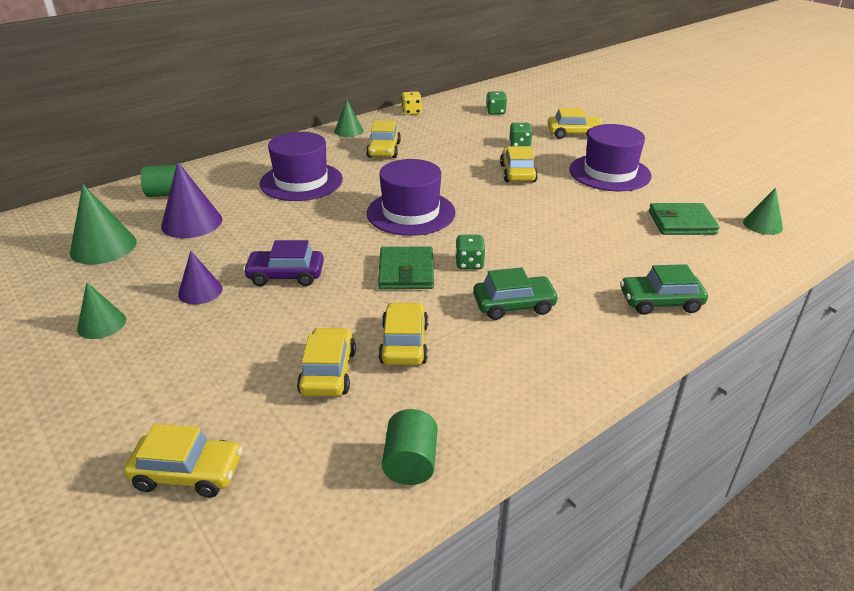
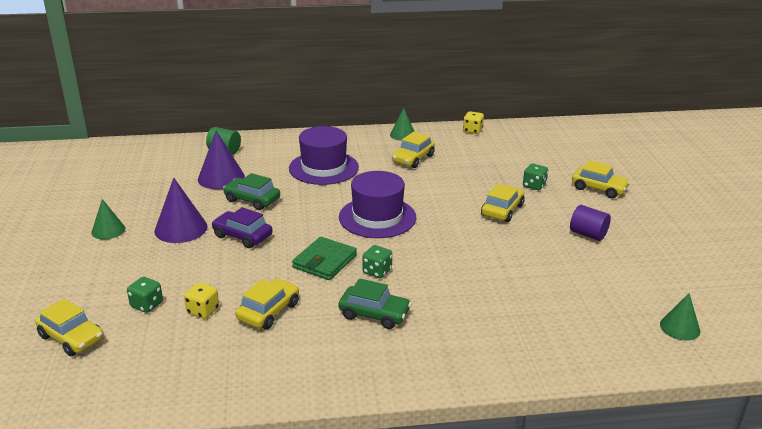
camera: 30 degrees right, 5 degrees down
(103, 247) = (154, 178): green cone -> none
(200, 291) = (181, 228): purple cone -> purple cone, size x1.59
(328, 372) = (203, 311): yellow car -> yellow dice
(410, 463) = (192, 387): green cylinder -> none
(495, 112) = (548, 149): green dice -> green dice (147, 305)
(609, 173) = (588, 234): purple hat -> purple cylinder
(660, 302) = (494, 355): green car -> green car (252, 200)
(681, 223) = (599, 299): green wallet -> none

